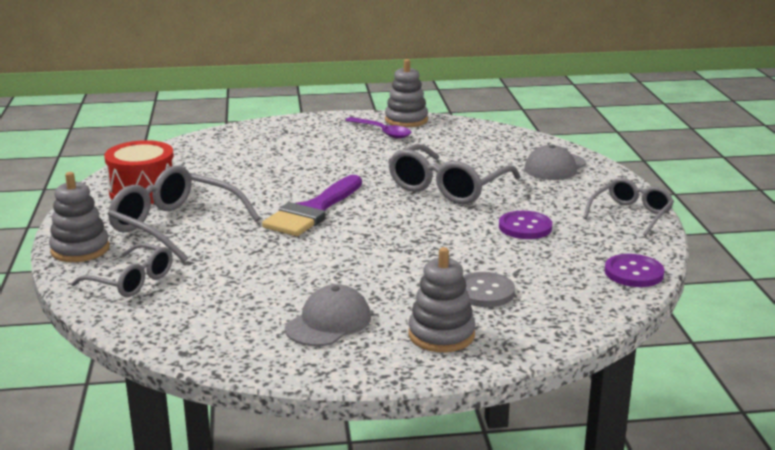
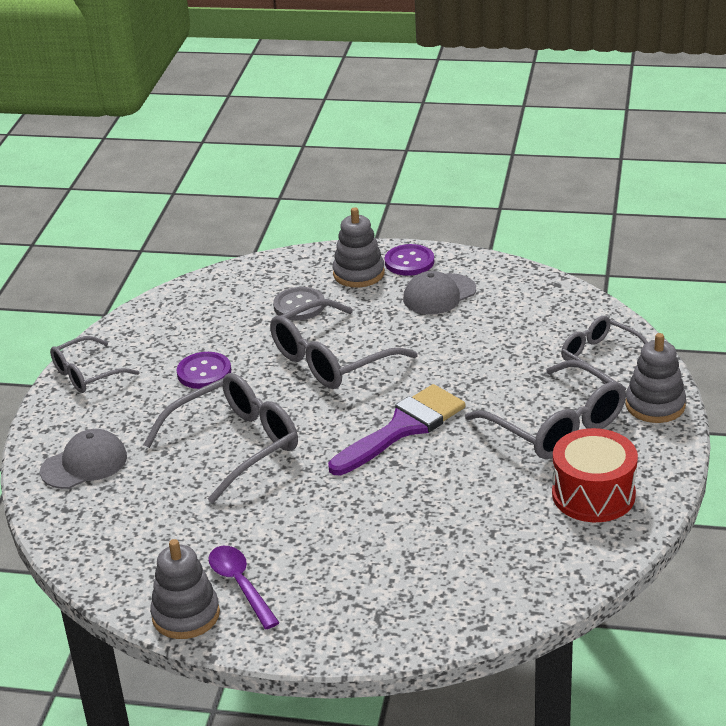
camera: 160 degrees left, 10 degrees up
(411, 249) = (331, 360): none -> grey glasses
(633, 273) = (161, 307): purple button -> purple button (409, 262)

